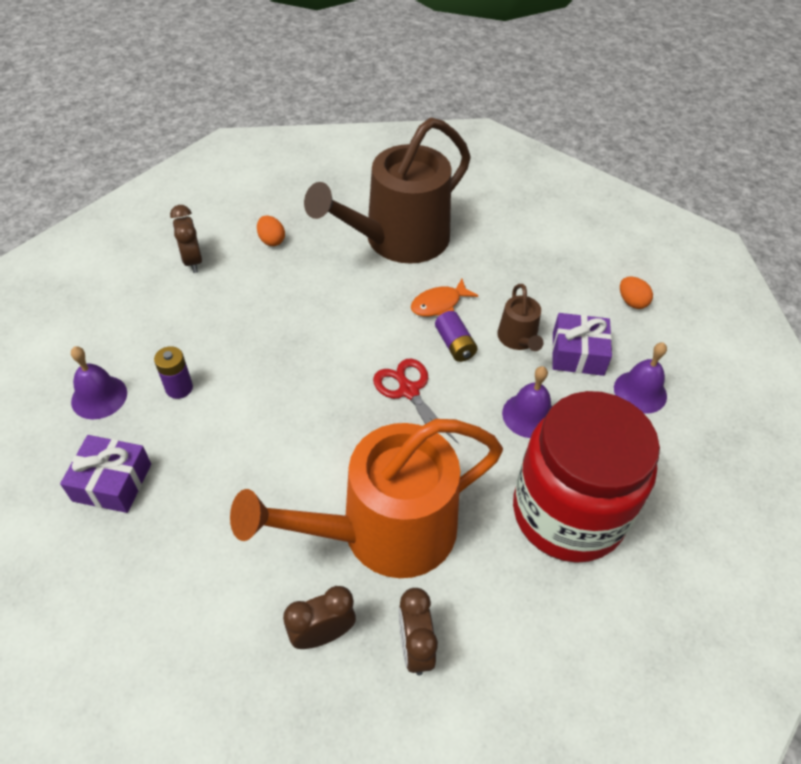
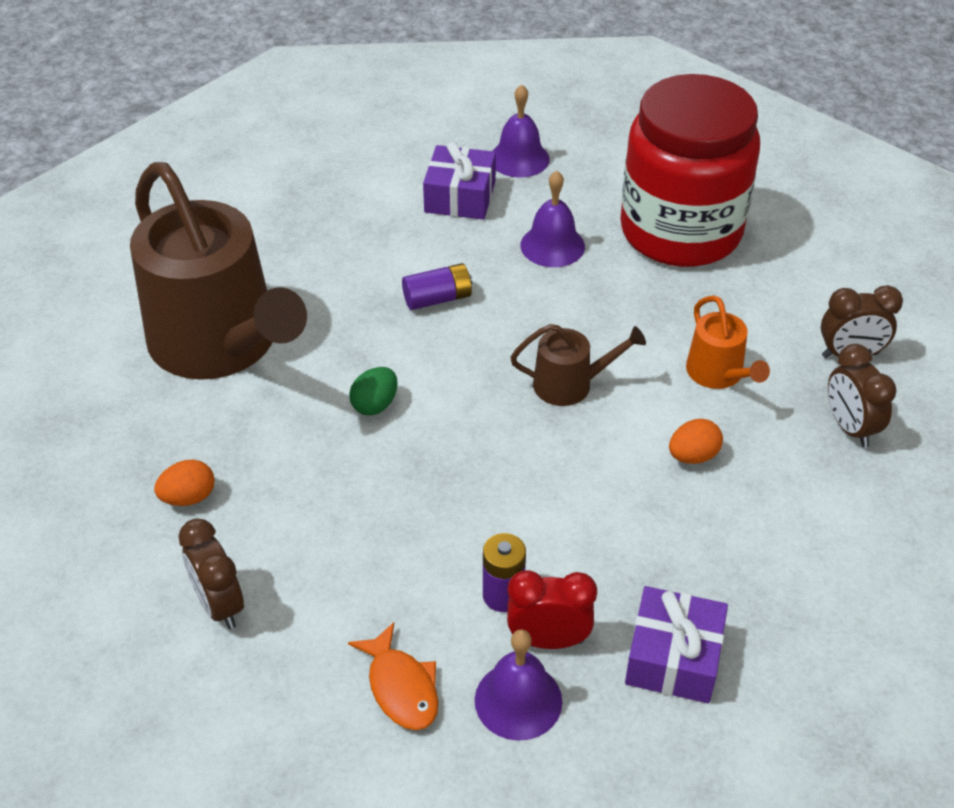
camera: 85 degrees left, 5 degrees down
(140, 412) = (548, 640): none -> red clock
(192, 261) = (219, 605): brown clock -> brown clock turned 75 degrees clockwise
(346, 316) = (375, 405): none -> green egg
(385, 531) = (718, 374): orange watering can -> orange watering can, size x0.43
(408, 390) = (513, 345): red scissors -> none
(439, 304) = (362, 309): orange fish -> orange fish (401, 687)
(518, 339) = (433, 242): brown watering can -> brown watering can (570, 384)
(632, 302) = (380, 143): orange egg -> orange egg (693, 456)

